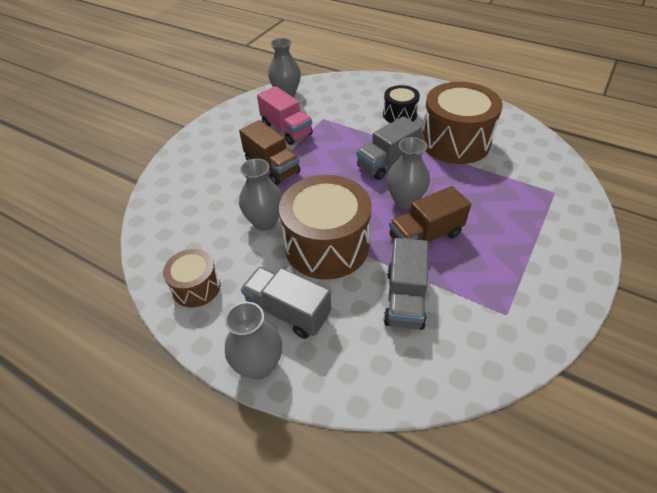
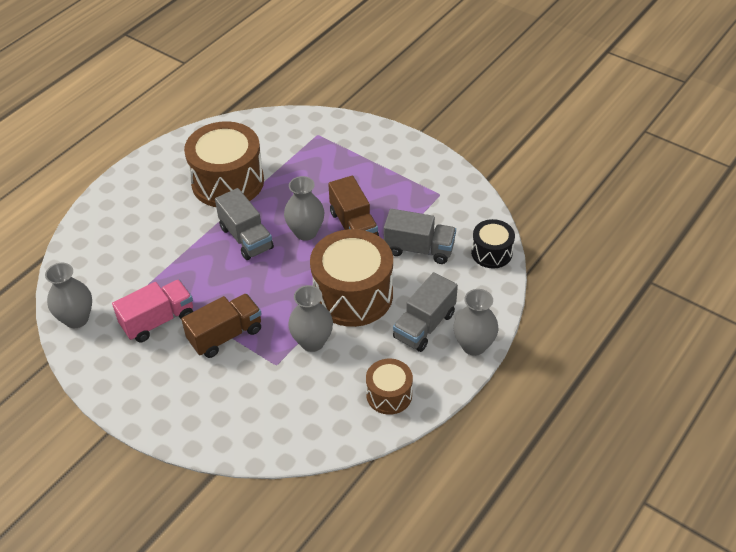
camera: 85 degrees left, 0 degrees up
(399, 114) = (164, 216): black drum -> black drum (491, 253)

